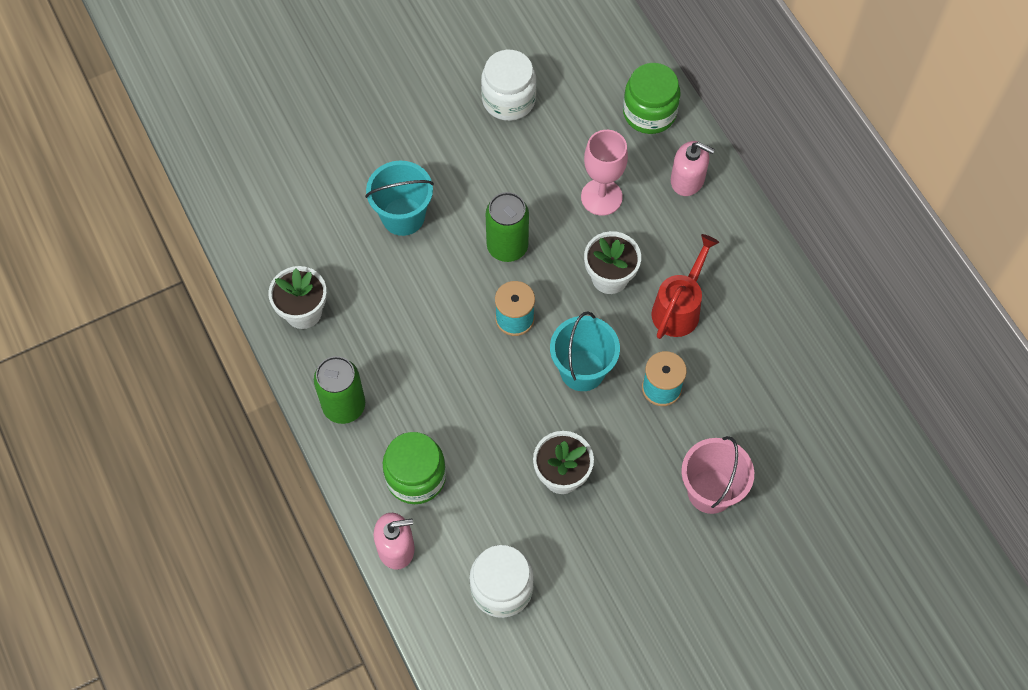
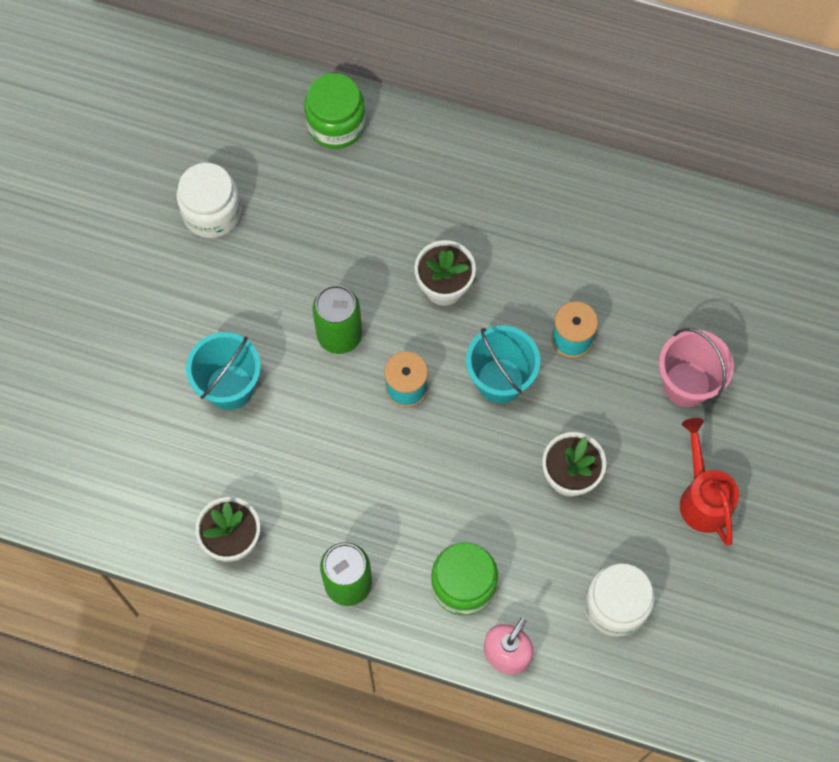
camera: 45 degrees left, 5 degrees up
(601, 197) = (370, 228): pink goblet -> none
(679, 308) = (520, 263): red watering can -> red watering can (703, 497)
(687, 180) = (422, 154): pink soap dispenser -> none

